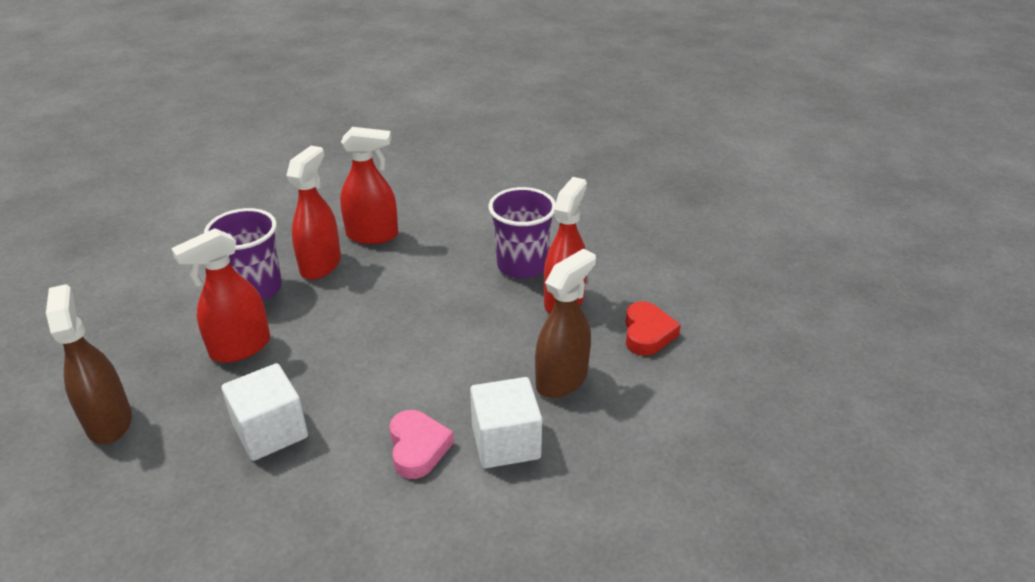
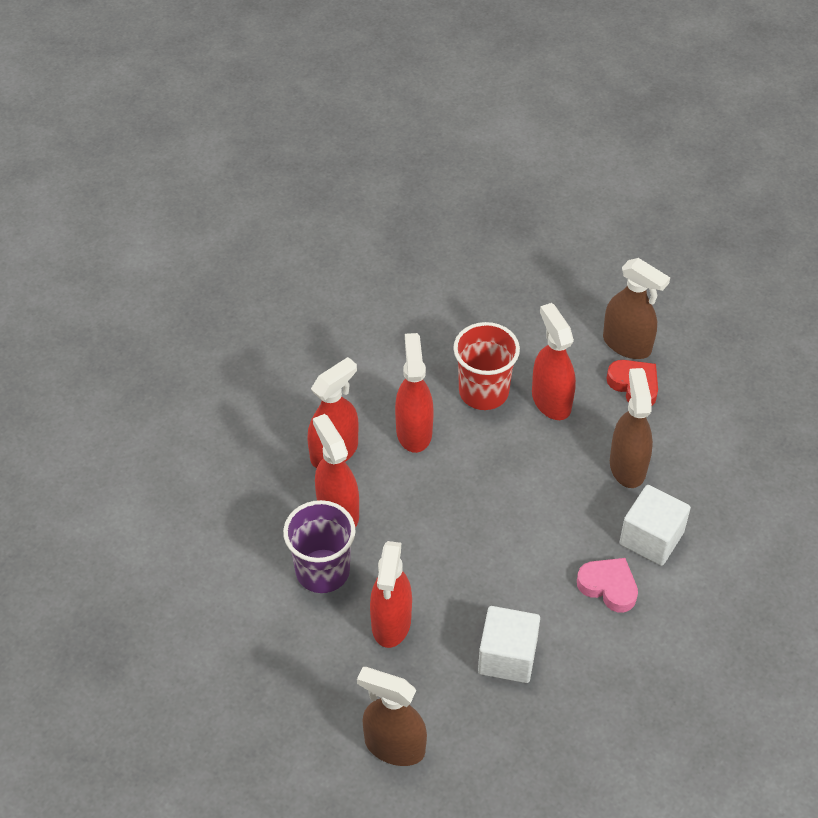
camera: 45 degrees left, 15 degrees up
(439, 256) = (414, 431): none -> red spray bottle
(522, 265) = (483, 392): purple cup -> red cup
(680, 305) = (627, 344): none -> brown spray bottle

